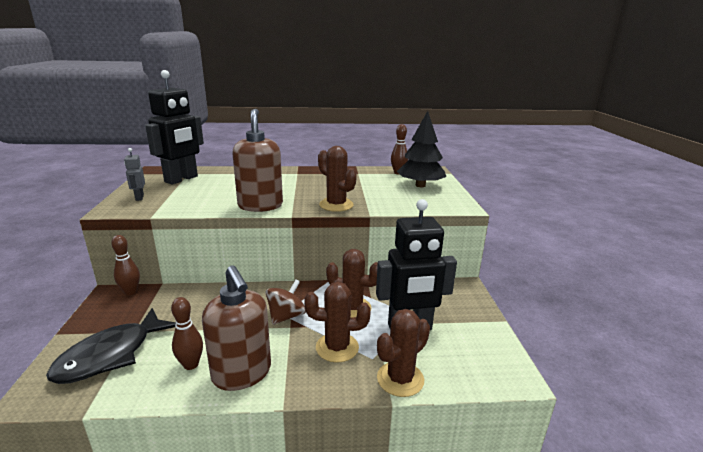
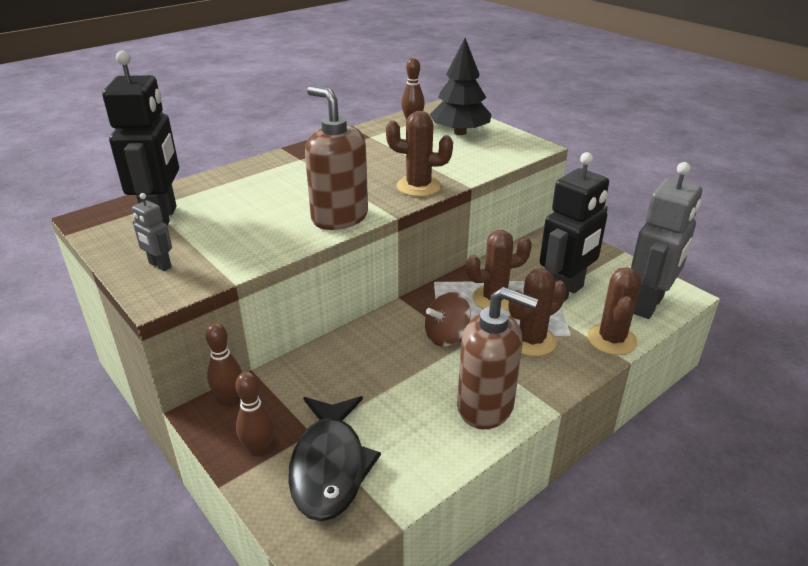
camera: 35 degrees left, 10 degrees up
(191, 365) = (427, 426): brown bowling pin -> brown bowling pin (259, 449)
(286, 316) = (446, 336): brown spinning top -> brown spinning top turned 120 degrees counterclockwise
(471, 369) = (648, 305): none -> grey robot

